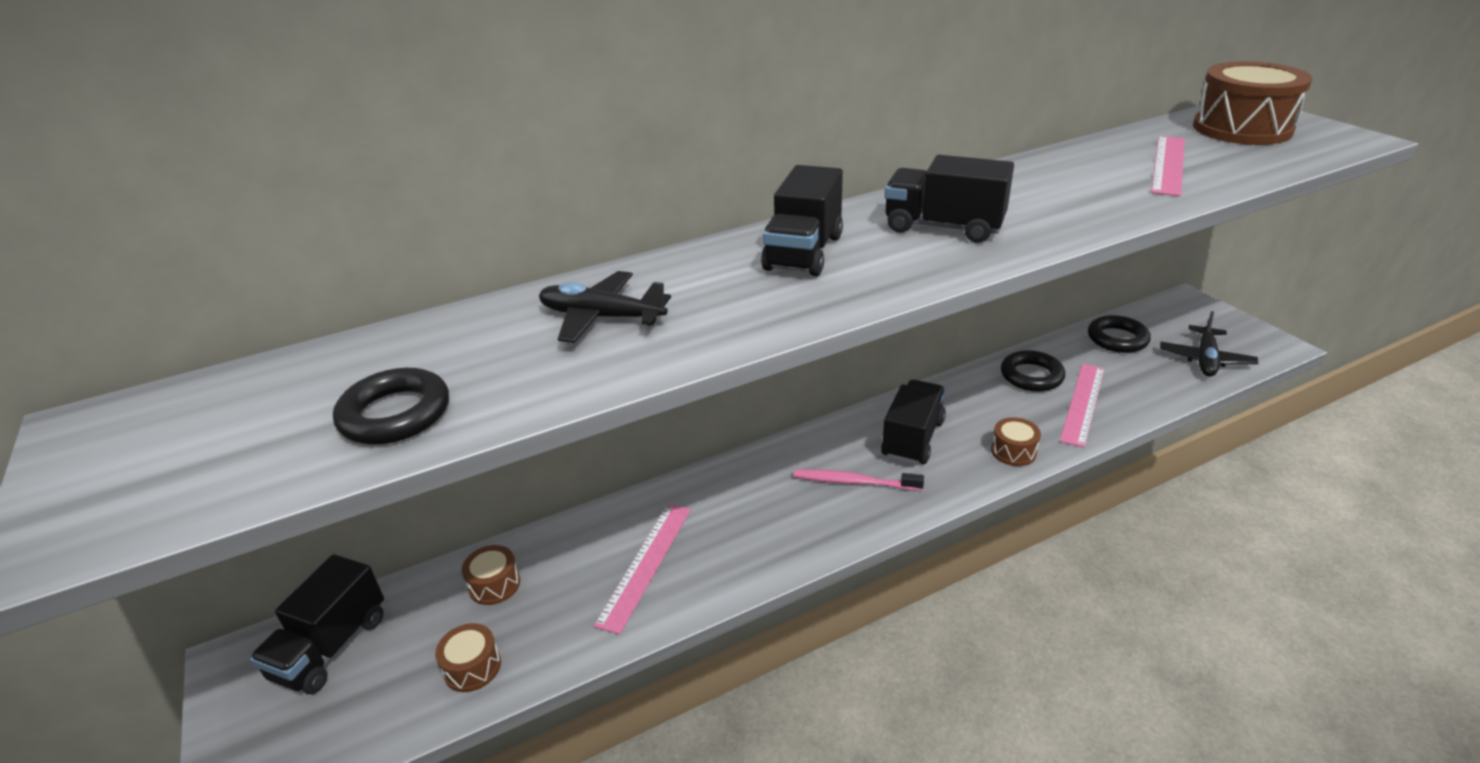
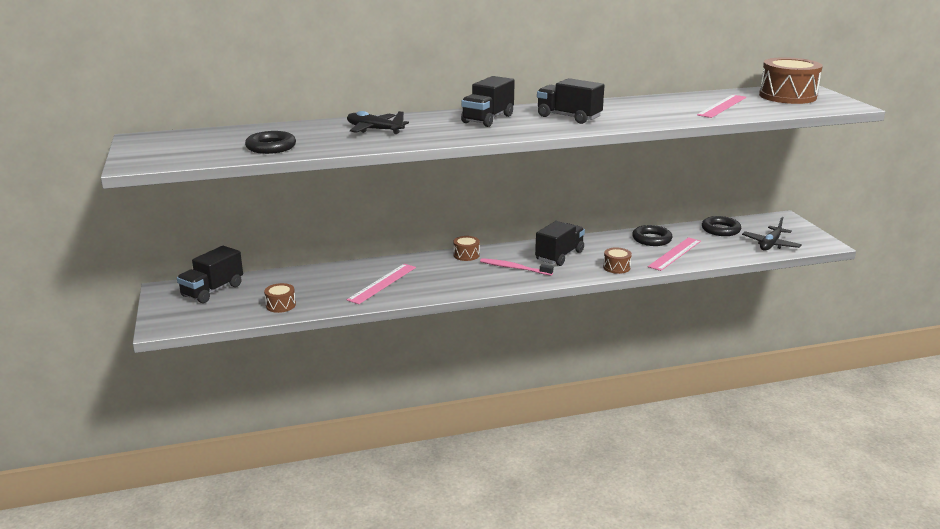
camera: 10 degrees right, 10 degrees down
(494, 585) = (300, 281): brown drum -> brown drum (466, 255)

